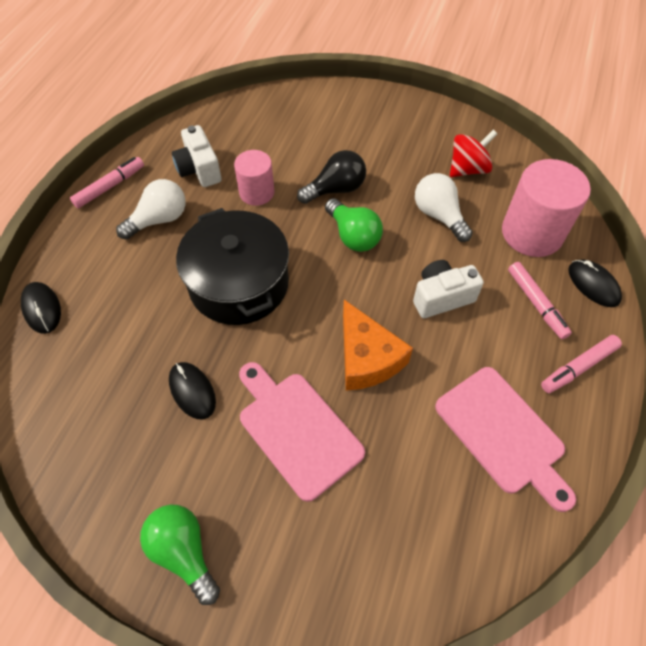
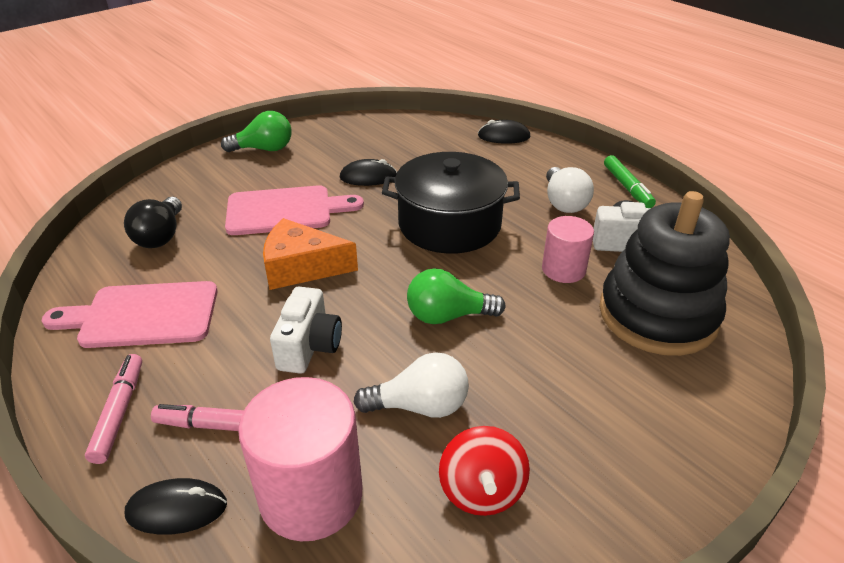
camera: 120 degrees right, 20 degrees down
(110, 186) = (627, 187): pink marker -> green marker
(276, 136) = (657, 315): none -> black stacking toy
(336, 189) = (530, 330): black light bulb -> black light bulb (160, 236)

